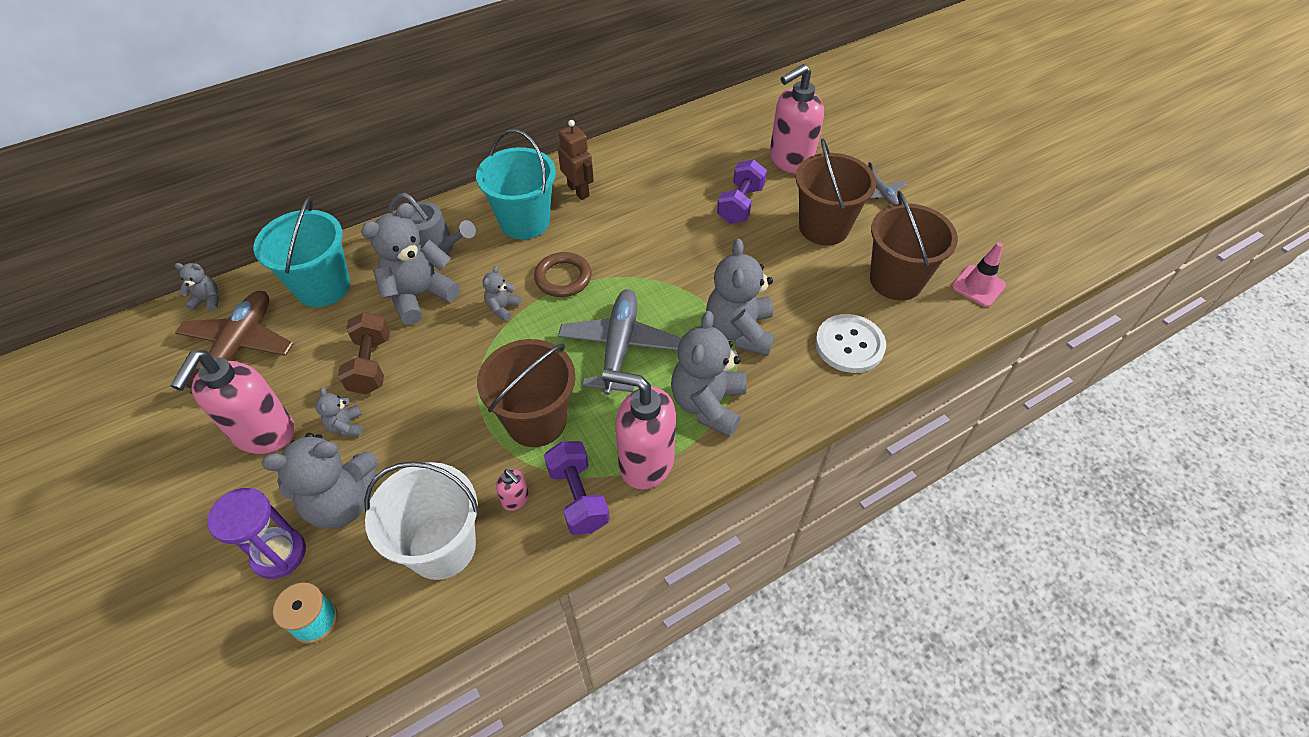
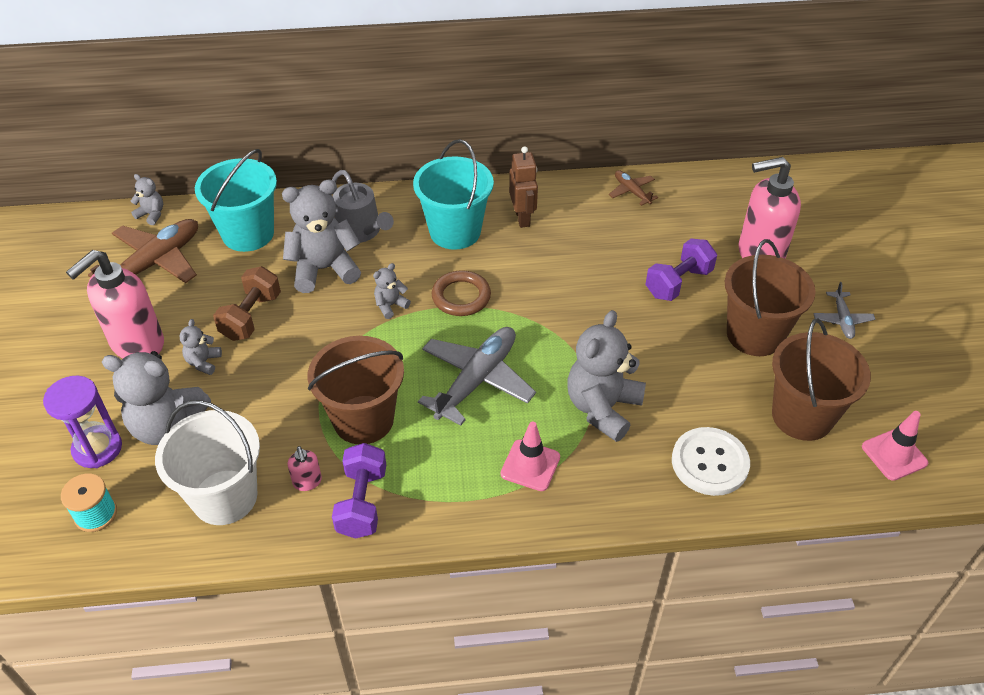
camera: 25 degrees right, 5 degrees down
(645, 462) = (440, 495): pink soap dispenser -> none
(659, 140) = (631, 191): none -> brown plane
(708, 404) = (530, 465): grey teddy bear -> pink traffic cone

